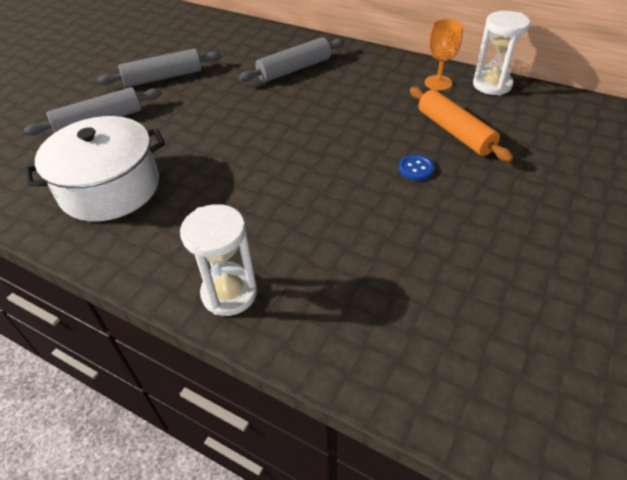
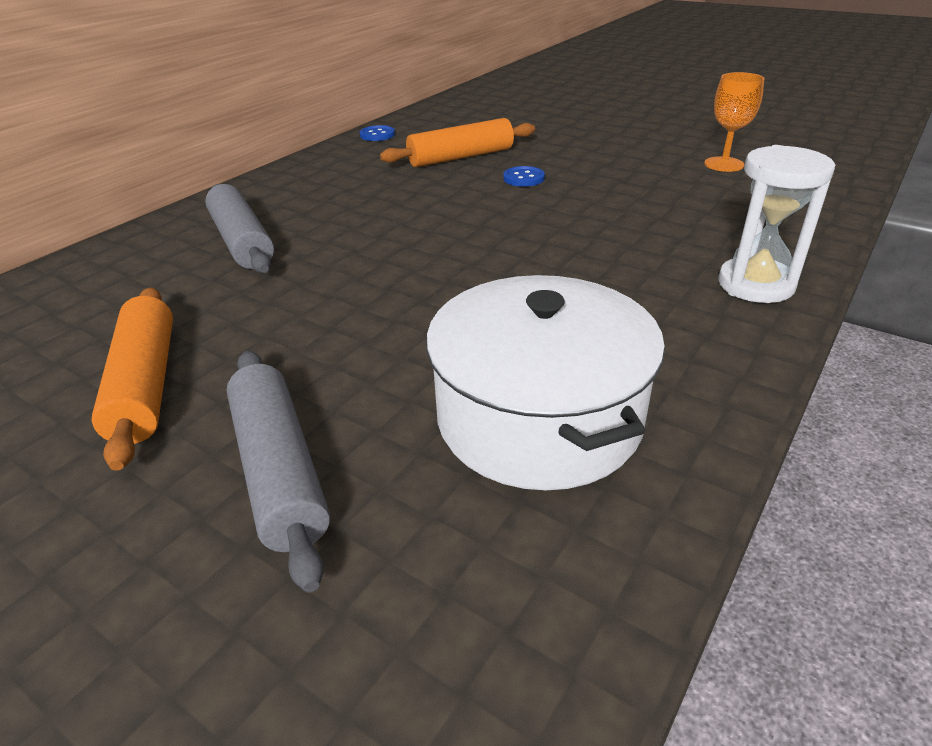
camera: 85 degrees left, 10 degrees down
(163, 77) = (146, 384): grey rolling pin -> orange rolling pin
(438, 83) = (355, 157): orange goblet -> orange goblet (724, 164)
(492, 85) = (377, 135): white hourglass -> blue button

